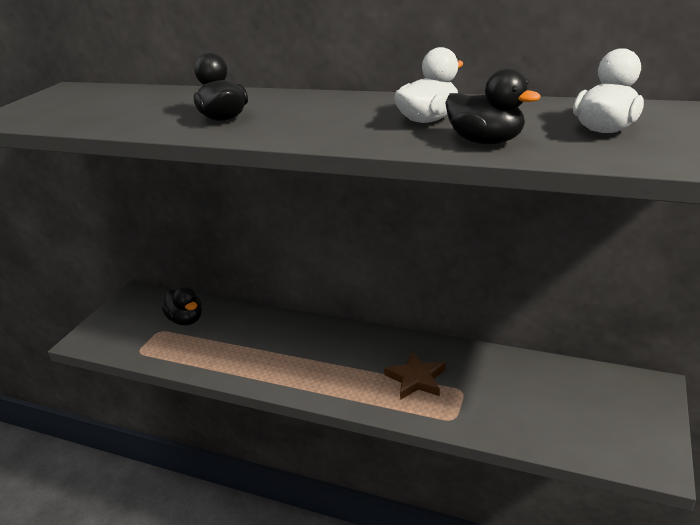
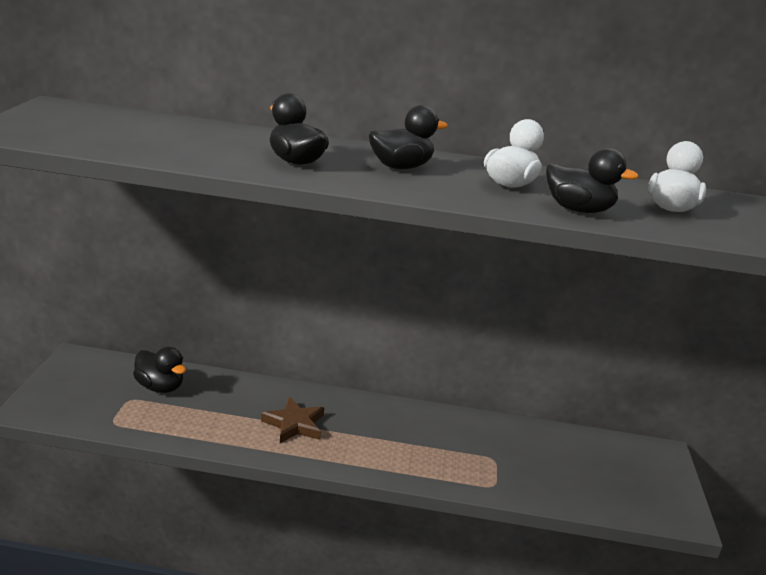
camera: 20 degrees left, 5 degrees down
(324, 113) = (401, 167): none -> black duck
(416, 379) = (444, 448): brown star -> brown star (294, 424)

